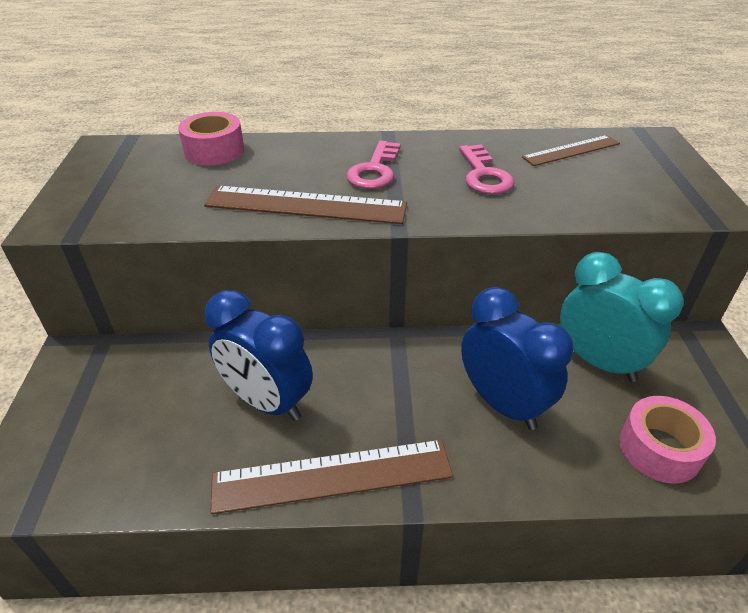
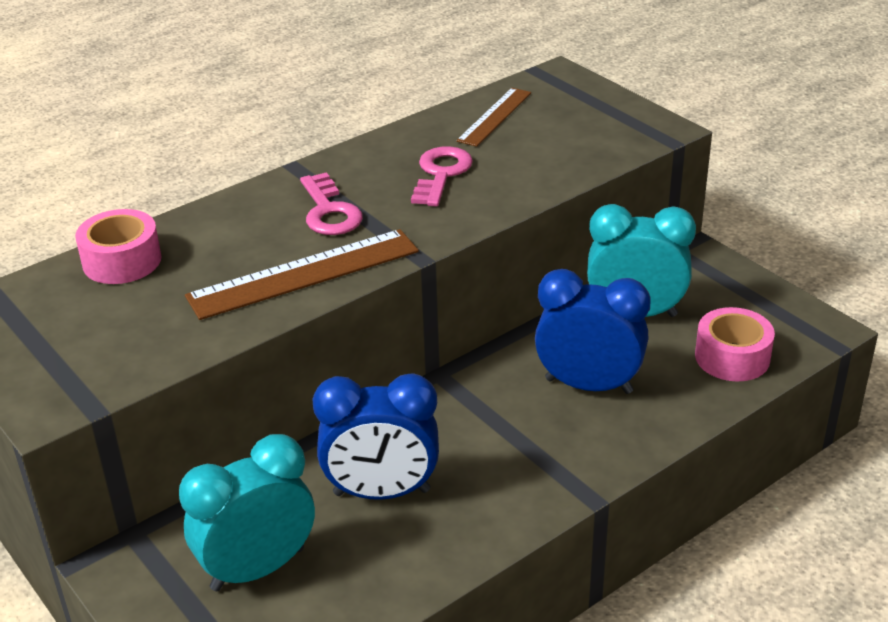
camera: 35 degrees left, 5 degrees down
(135, 410) = (258, 569): none -> turquoise clock
(332, 475) = (504, 513): brown ruler -> none
(484, 175) = (441, 174): pink key -> pink key turned 120 degrees counterclockwise

